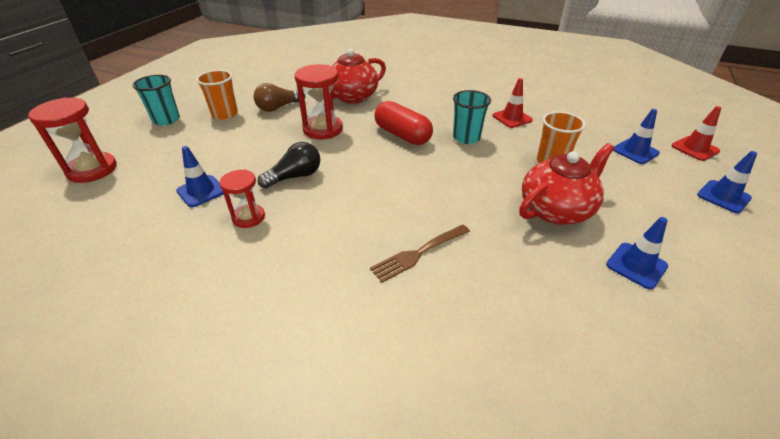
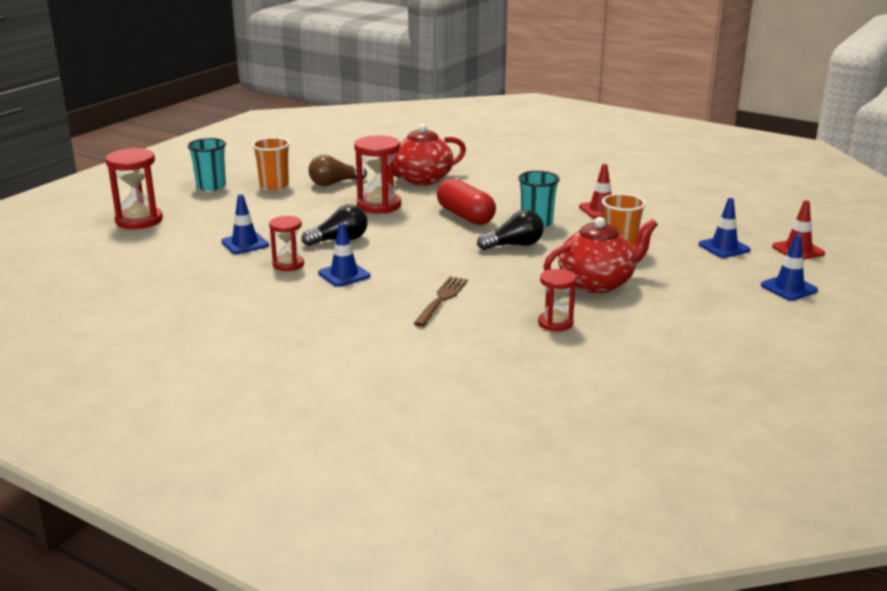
camera: 10 degrees right, 15 degrees down
(418, 253) = (442, 299): brown fork -> brown fork turned 135 degrees clockwise
(458, 167) = (514, 245): none -> black light bulb
(547, 277) = (555, 323): none -> red hourglass
(636, 265) = (648, 323): blue traffic cone -> blue traffic cone (344, 275)

